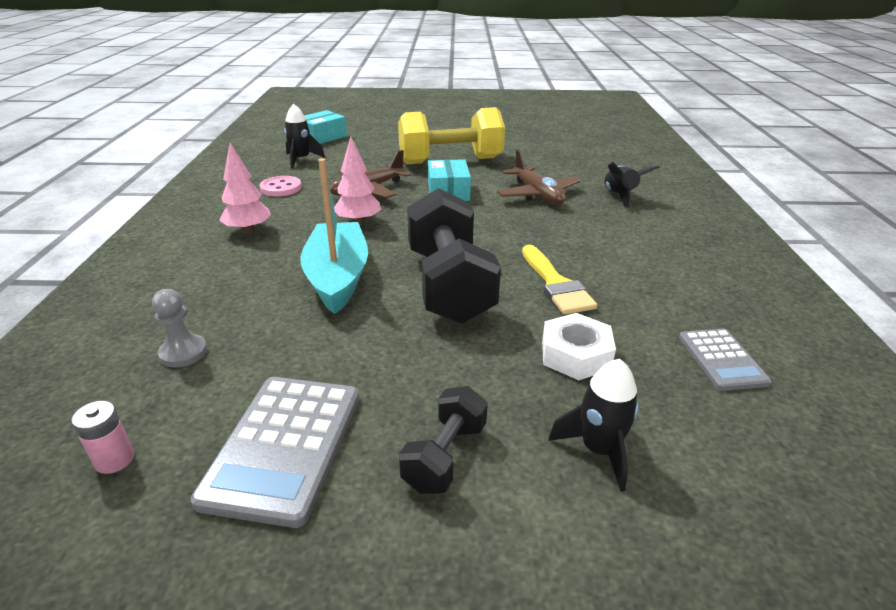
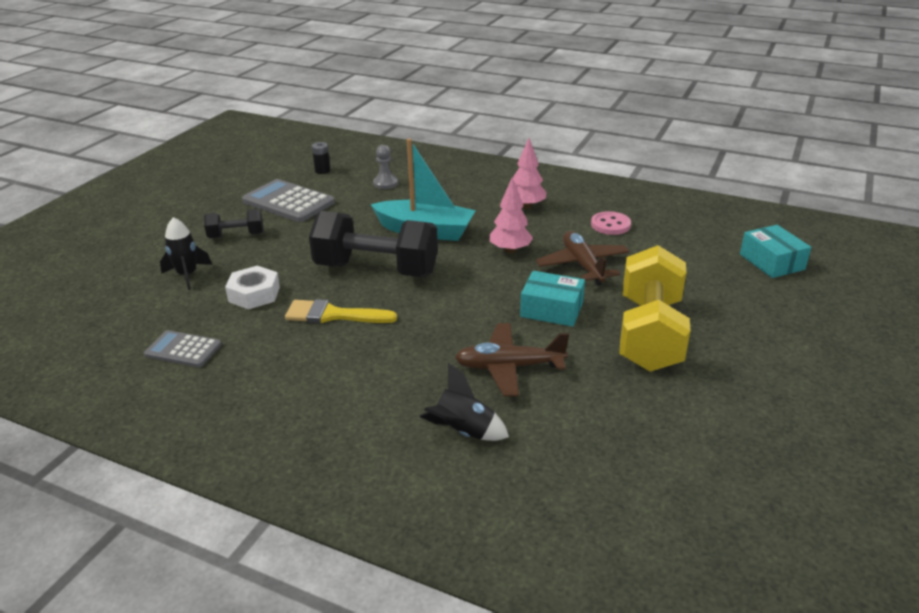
camera: 115 degrees right, 0 degrees up
(114, 459) = (322, 170): pink battery -> black battery
(301, 160) = (689, 241): black rocket -> none
(445, 456) = (236, 236): black dumbbell -> black dumbbell turned 60 degrees counterclockwise

